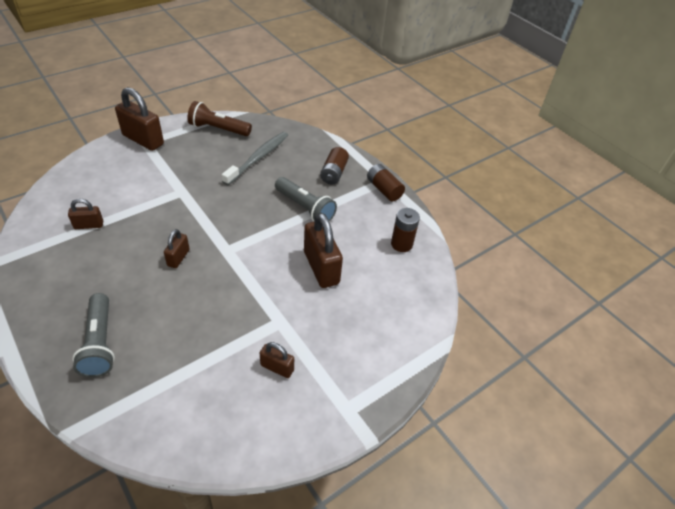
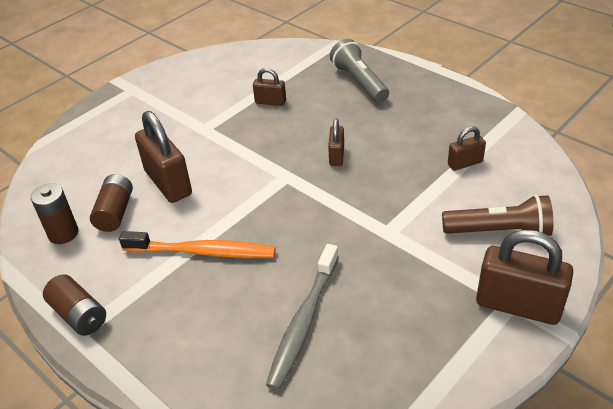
camera: 175 degrees right, 5 degrees down
(218, 129) = (408, 371): brown flashlight -> brown flashlight (499, 231)
(277, 367) = (197, 99): brown padlock -> brown padlock (270, 102)
(305, 208) = (202, 252): grey flashlight -> orange toothbrush
(334, 173) = (166, 326): brown battery -> brown battery (115, 212)

